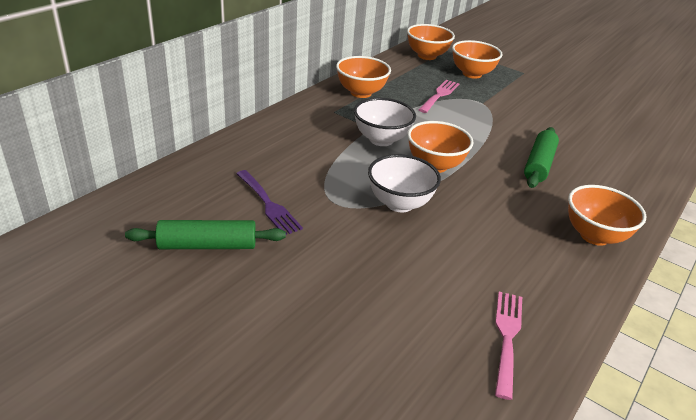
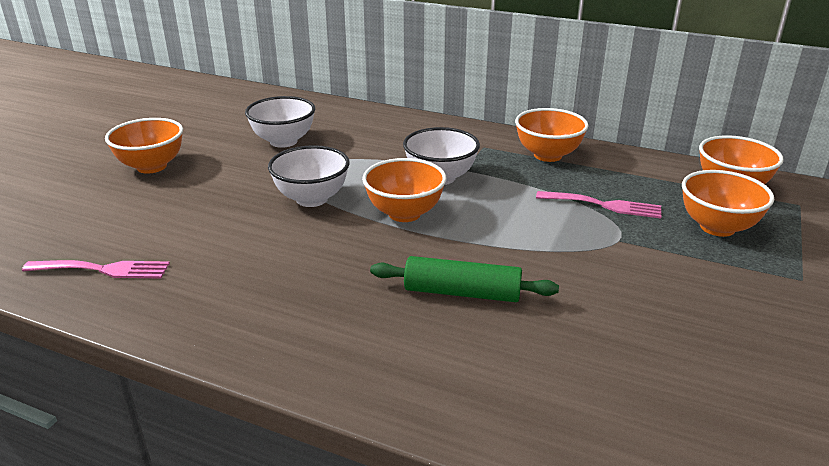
camera: 80 degrees right, 5 degrees down
(207, 245) = (219, 129): green rolling pin -> none
(268, 204) = (283, 141): purple fork -> white bowl
(594, 236) = (294, 339): orange bowl -> orange bowl (151, 166)

